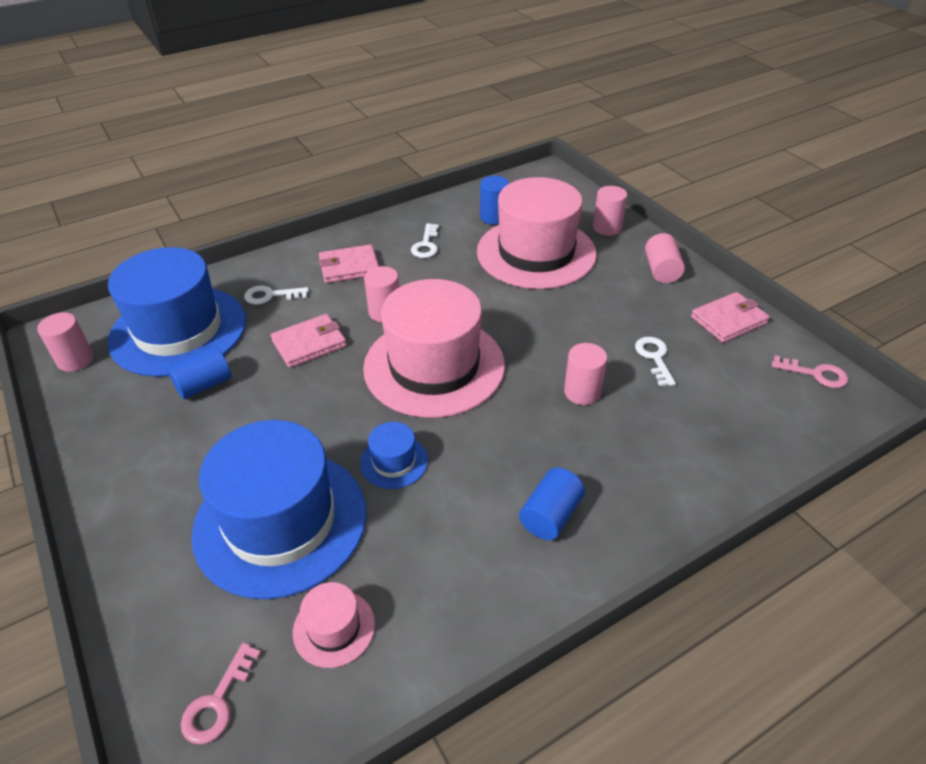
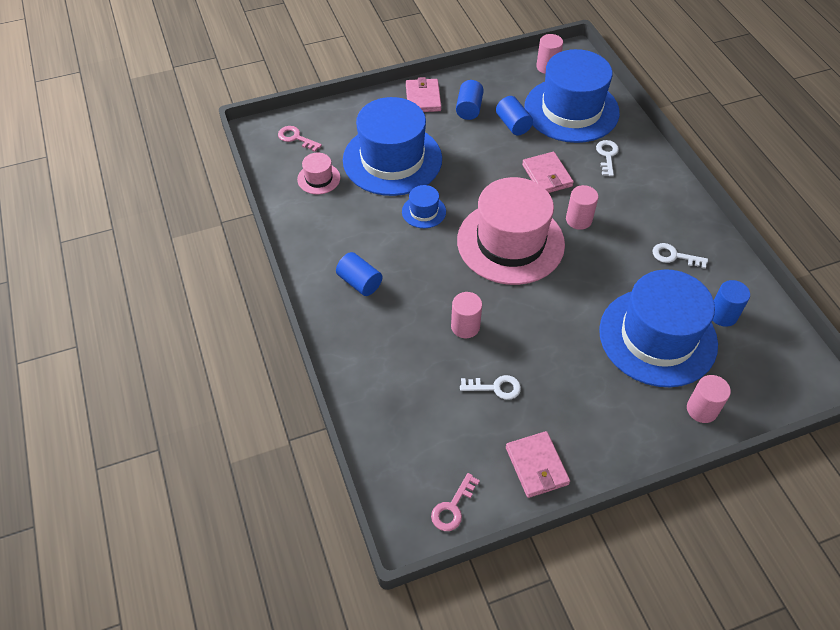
camera: 100 degrees right, 10 degrees up
(161, 438) = (469, 109): none -> blue cylinder
(349, 267) = (642, 202): pink wallet -> pink wallet (423, 98)
(536, 253) = (657, 337): pink hat -> blue hat
(661, 270) = (621, 435): pink cylinder -> none

